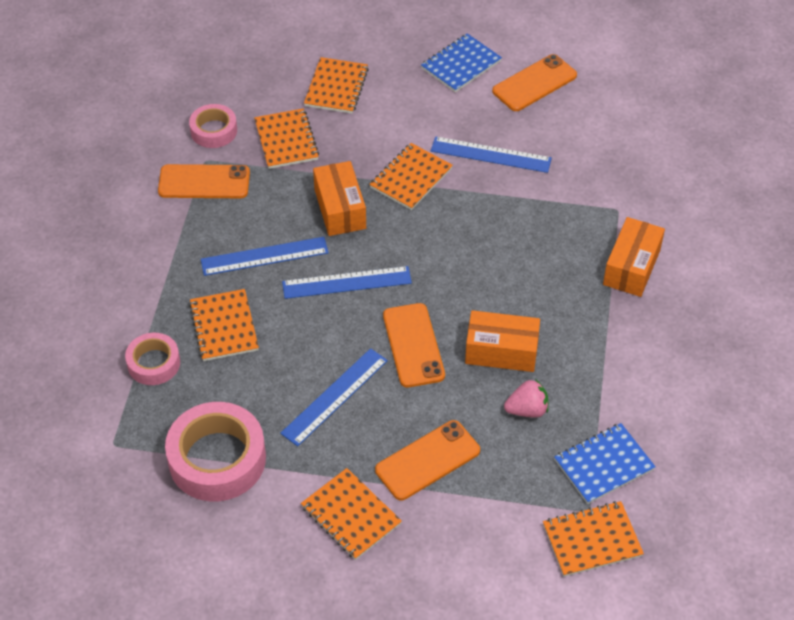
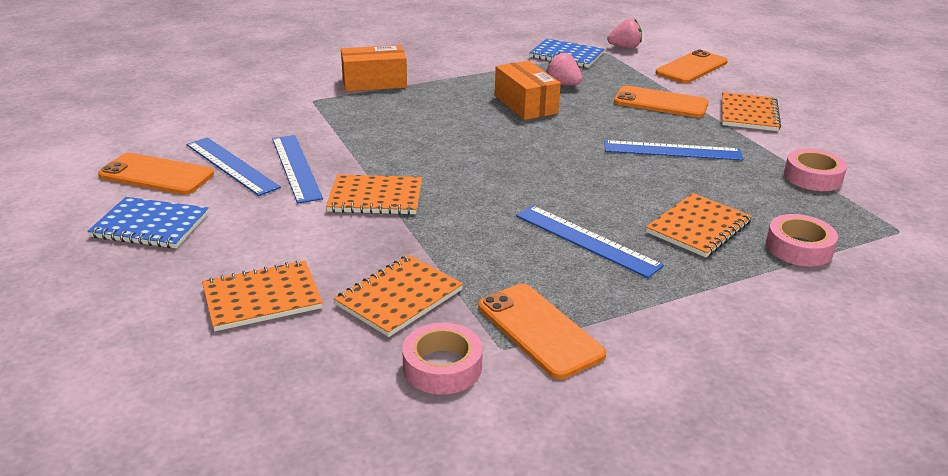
camera: 125 degrees left, 20 degrees down
(217, 459) = (812, 177): pink tape -> pink tape, size x0.57
(340, 209) = (466, 221): orange box -> none
(347, 283) = (553, 185): blue ruler -> blue ruler (232, 165)
(413, 345) = (572, 136): orange phone -> orange phone (691, 68)
(592, 540) = (625, 47): orange notebook -> pink strawberry

